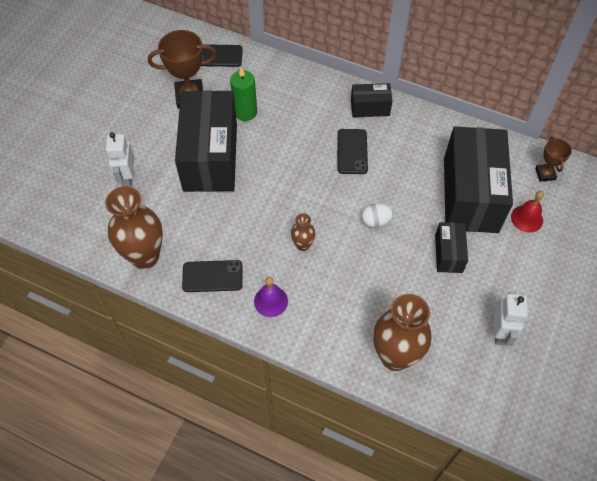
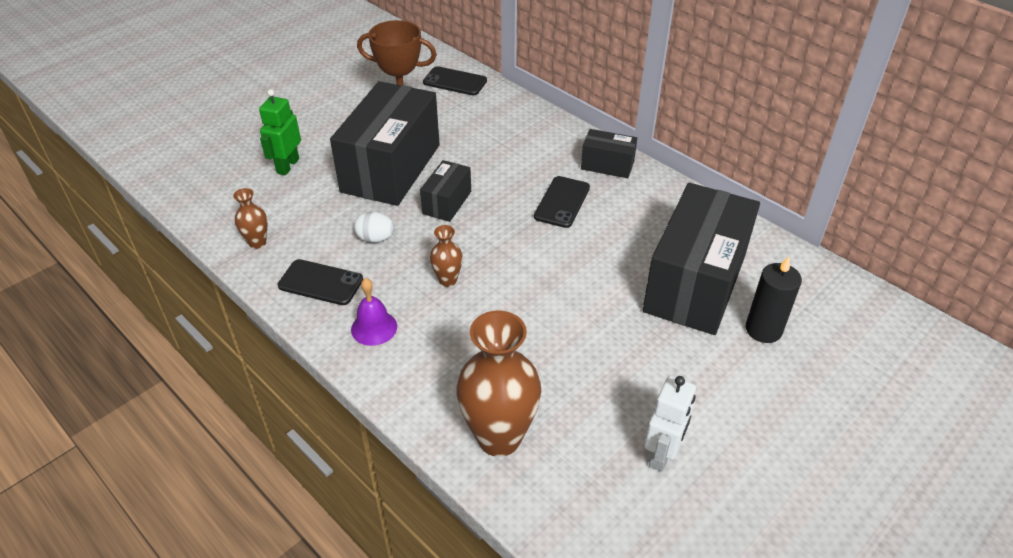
camera: 20 degrees right, 15 degrees down
(127, 178) = (287, 166): white robot -> green robot
(145, 256) = (257, 242): brown vase -> brown vase, size x0.48
(245, 112) = (456, 137): green candle -> none
(375, 221) = (553, 279): white egg -> white egg (376, 238)
(448, 254) = (633, 340): black box -> black box (447, 202)
(527, 218) = (763, 329): red bell -> black candle
(545, 174) = (812, 287): brown trophy -> none

